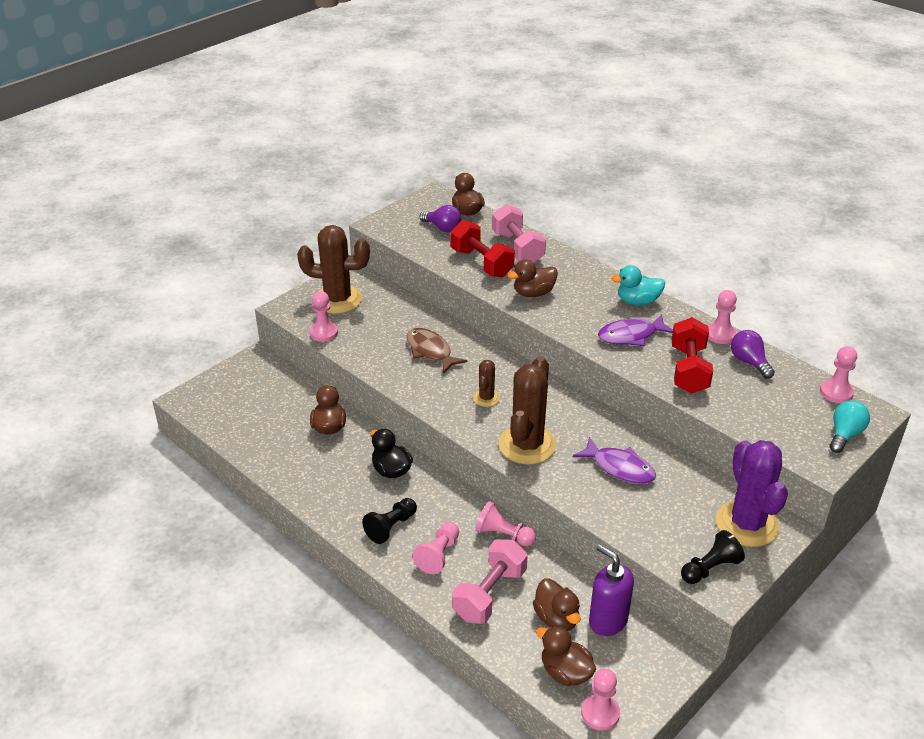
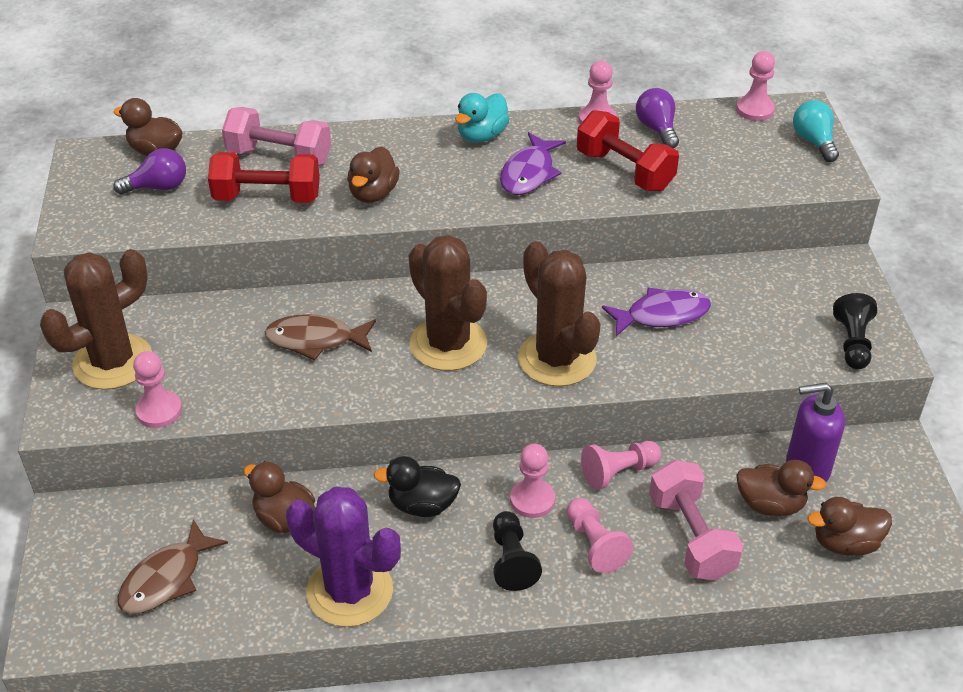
camera: 50 degrees left, 5 degrees up
(253, 412) = (166, 578): none -> brown fish
(486, 398) = (448, 344): brown cactus -> brown cactus, size x2.01
(600, 713) = (915, 550): pink pawn -> pink pawn (532, 500)
(747, 524) = (819, 283): purple cactus -> purple cactus (350, 591)
(749, 362) = (657, 129): purple light bulb -> purple light bulb turned 60 degrees clockwise

